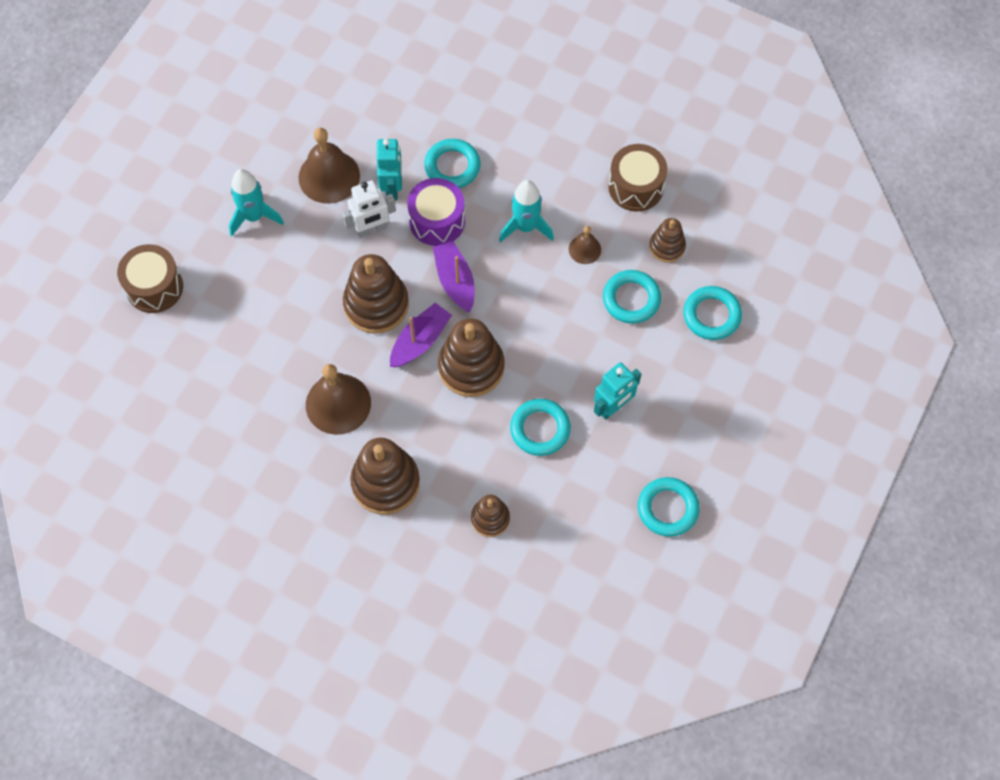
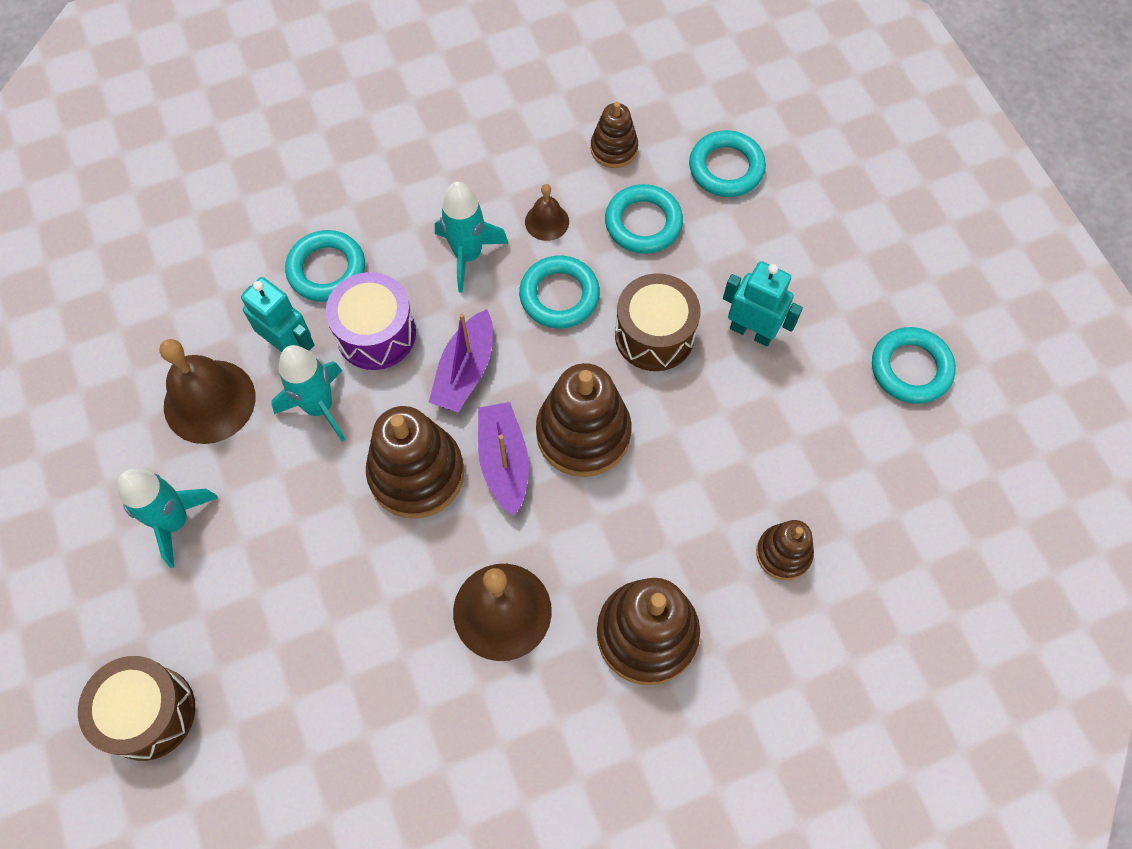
camera: 50 degrees left, 0 degrees up
(371, 229) = (319, 407): white robot -> turquoise rocket
(455, 281) = (465, 371): purple boat -> purple boat turned 90 degrees counterclockwise
(540, 429) = (717, 421): turquoise ring -> turquoise ring (559, 295)
(613, 407) = (751, 331): turquoise robot -> turquoise robot turned 60 degrees counterclockwise
(636, 187) = (521, 125): brown drum -> brown drum (654, 335)

